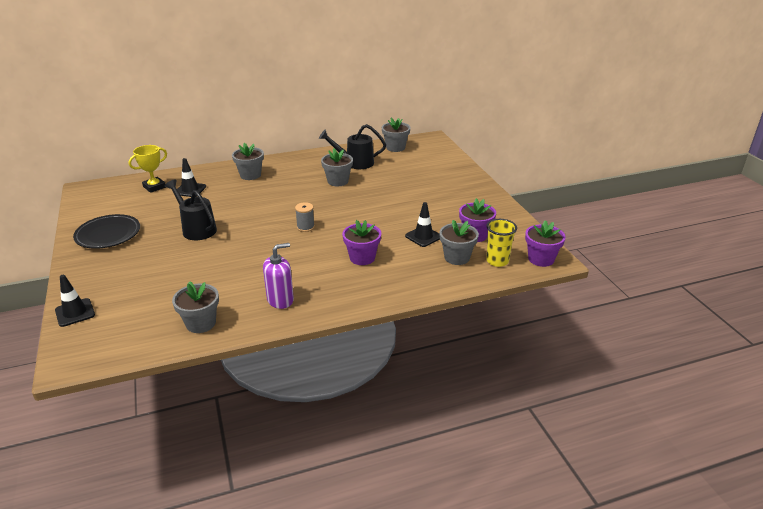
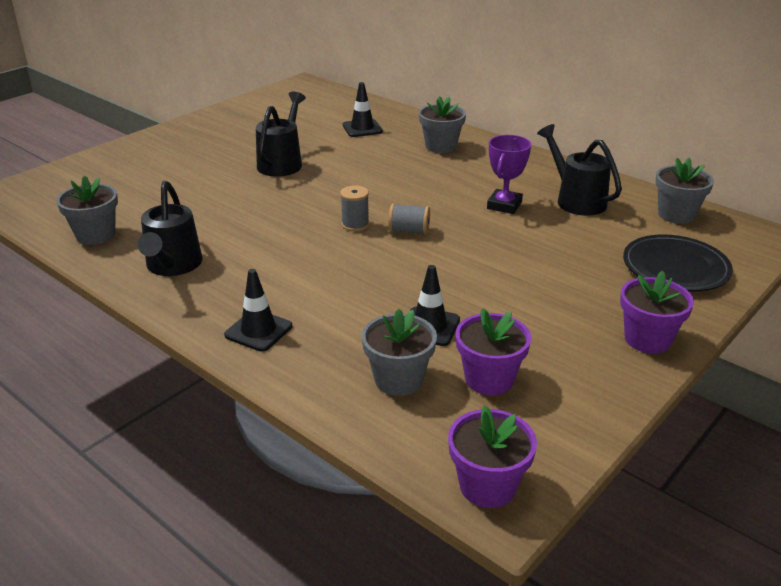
camera: 60 degrees right, 0 degrees up
(75, 312) = (79, 166): black traffic cone -> black traffic cone (258, 331)
(108, 235) = (227, 127): black plate -> black plate (675, 268)
(154, 187) = (346, 110): yellow trophy -> none
(280, 300) = (172, 266): purple soap dispenser -> black watering can
(331, 214) = (409, 231): none -> grey spool
(338, 181) = (504, 205): grey flower pot -> purple trophy
(362, 258) = (319, 292): purple flower pot -> purple flower pot (647, 339)
(497, 261) = (429, 429): yellow cup -> none

